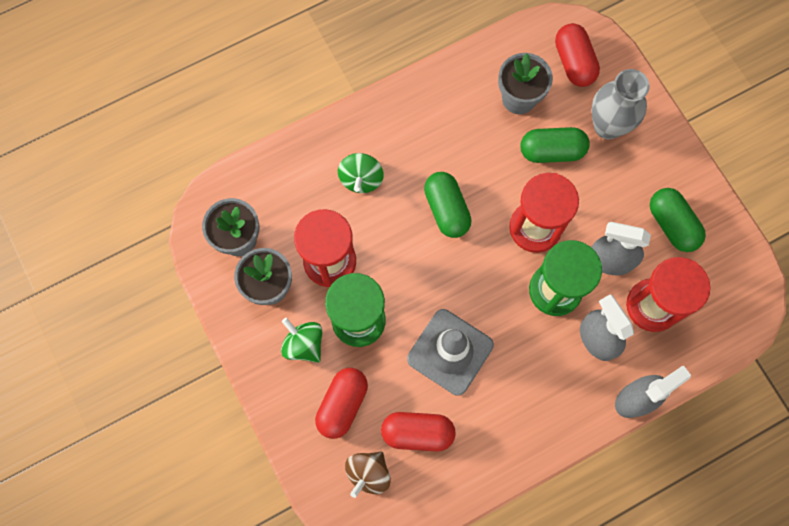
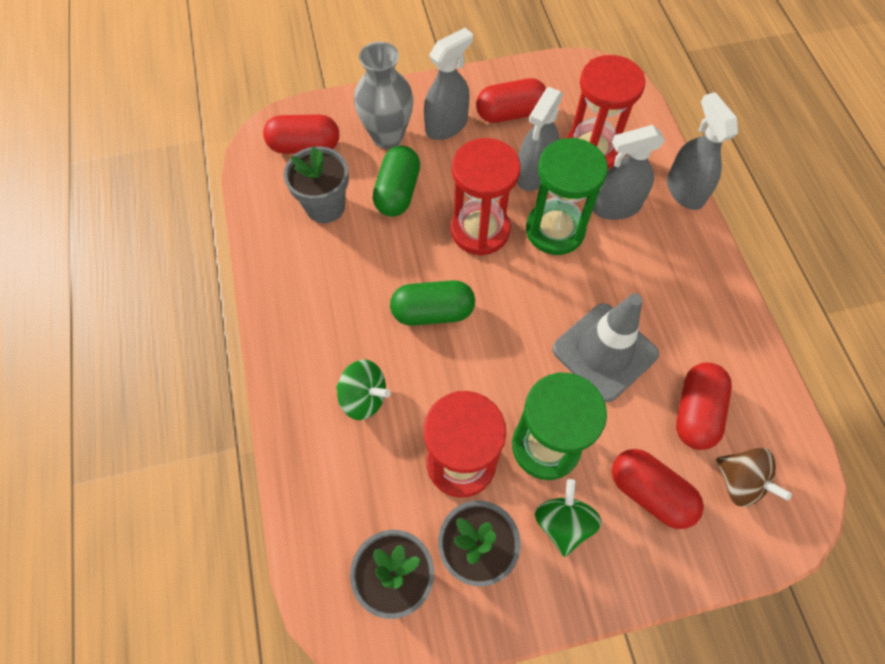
camera: 75 degrees left, 10 degrees down
(304, 344) = (563, 523): green spinning top -> green spinning top turned 120 degrees clockwise
(637, 172) = (446, 126): none -> grey spray bottle
(672, 224) = (510, 113): green capsule -> red capsule

